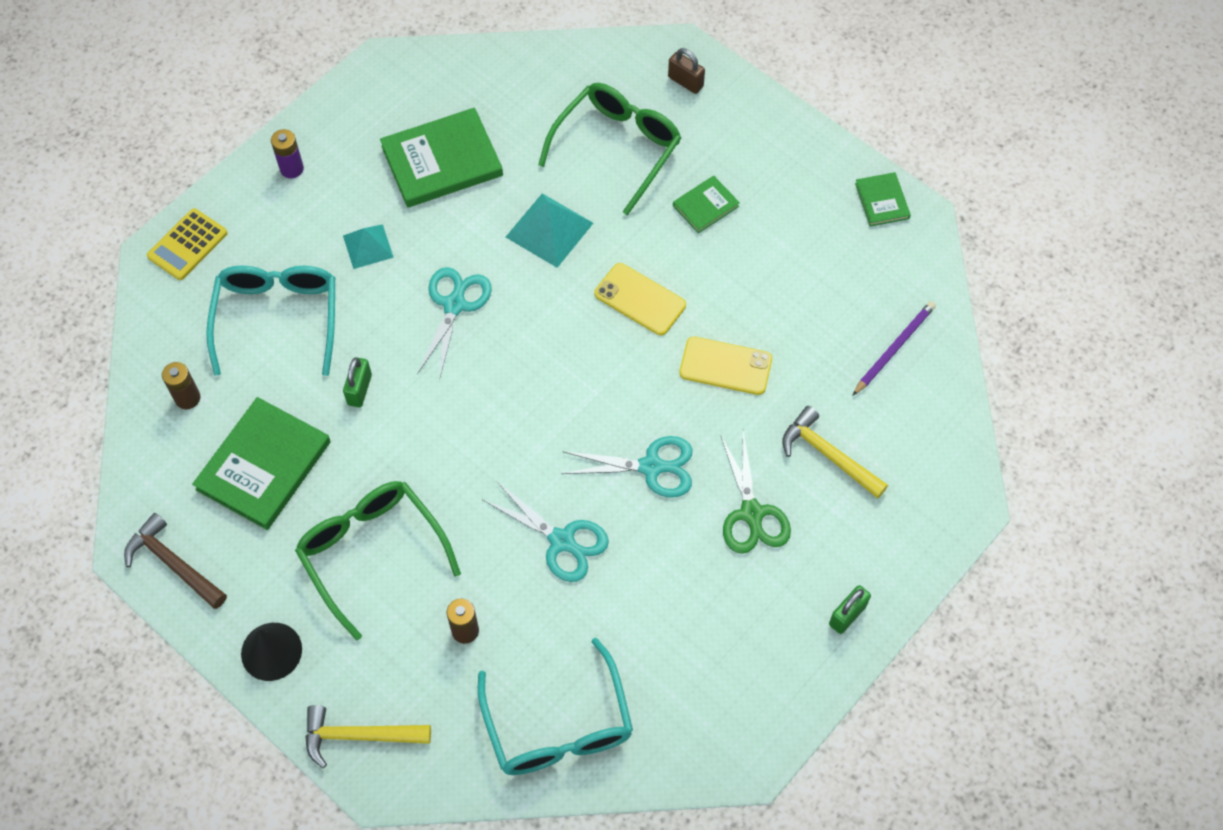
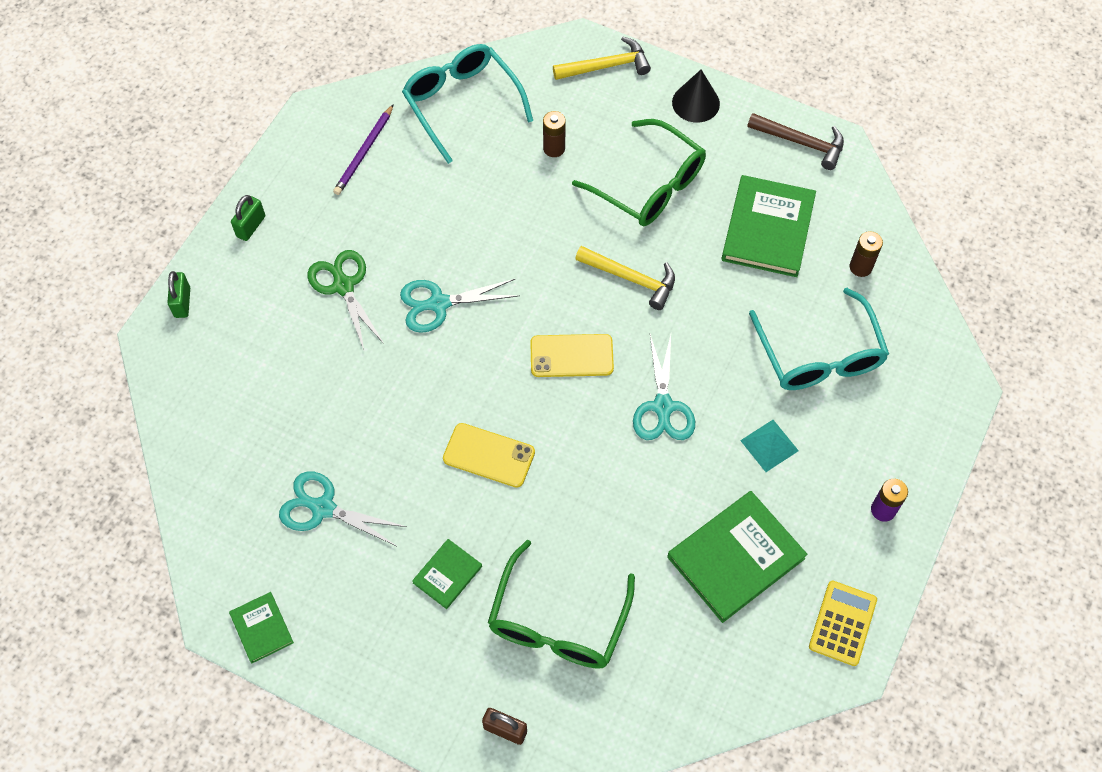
camera: 165 degrees right, 0 degrees up
(187, 245) = (939, 404): yellow calculator -> yellow calculator (842, 623)
(359, 390) = (716, 309): green padlock -> green padlock (182, 302)
(549, 230) = (599, 507): turquoise pyramid -> none
(561, 541) = (498, 228): turquoise scissors -> turquoise scissors (323, 508)
(725, 366) = (392, 409): yellow phone -> yellow phone (571, 356)
(828, 455) = (283, 350): yellow hammer -> yellow hammer (631, 278)
(894, 348) = (233, 465): purple pencil -> purple pencil (364, 152)

